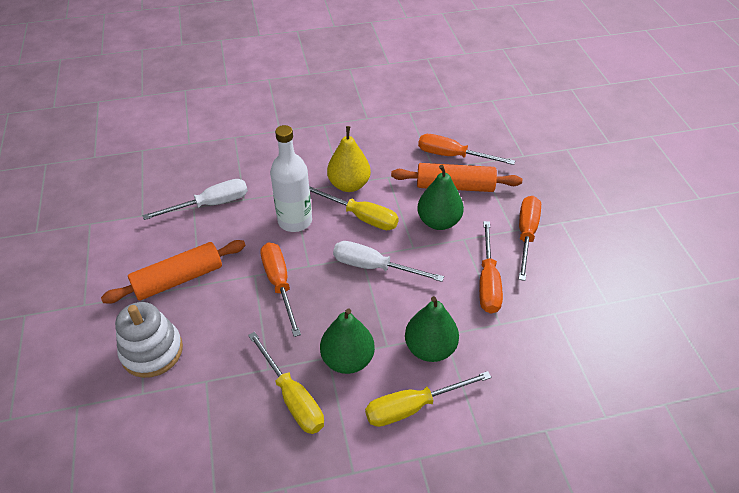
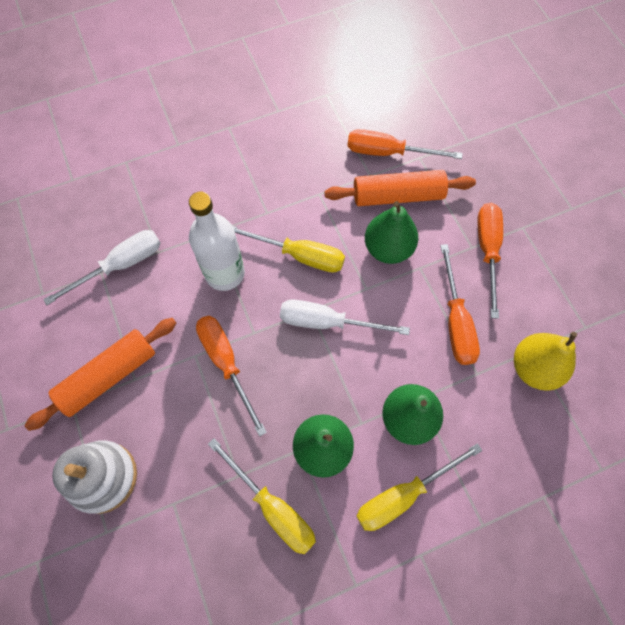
camera: 10 degrees left, 20 degrees up
(349, 185) = (277, 212): yellow pear -> yellow pear (534, 368)

